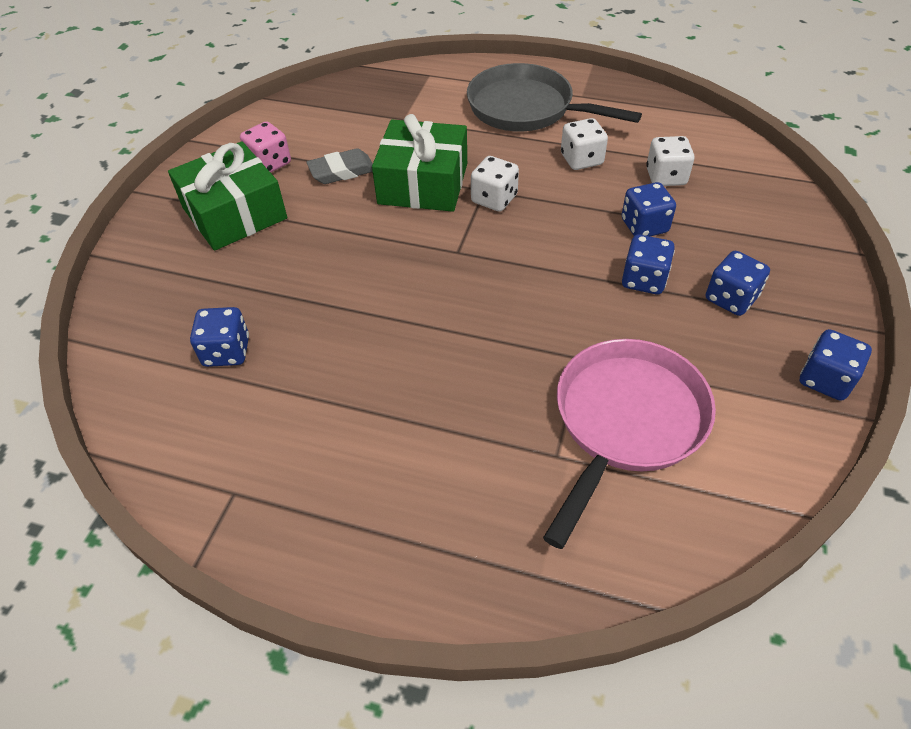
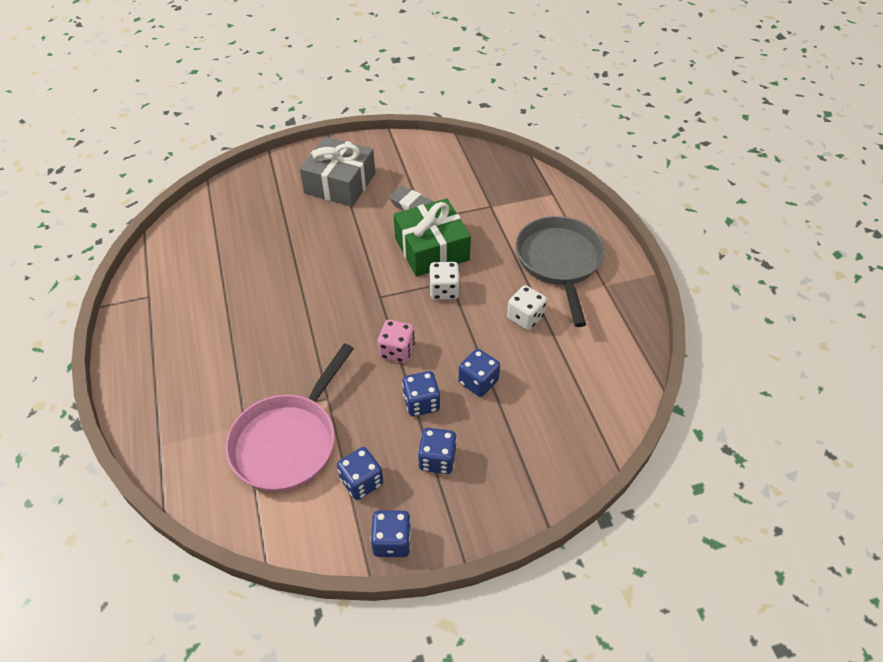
camera: 55 degrees right, 0 degrees up
(226, 351) = (234, 241): blue dice -> blue dice (361, 481)
(235, 213) = (340, 183): green gift -> grey gift
(270, 163) = (394, 172): pink dice -> pink dice (397, 350)
(626, 422) = (288, 441): pink pan -> pink pan turned 120 degrees clockwise
(665, 177) = (545, 373): white dice -> none

